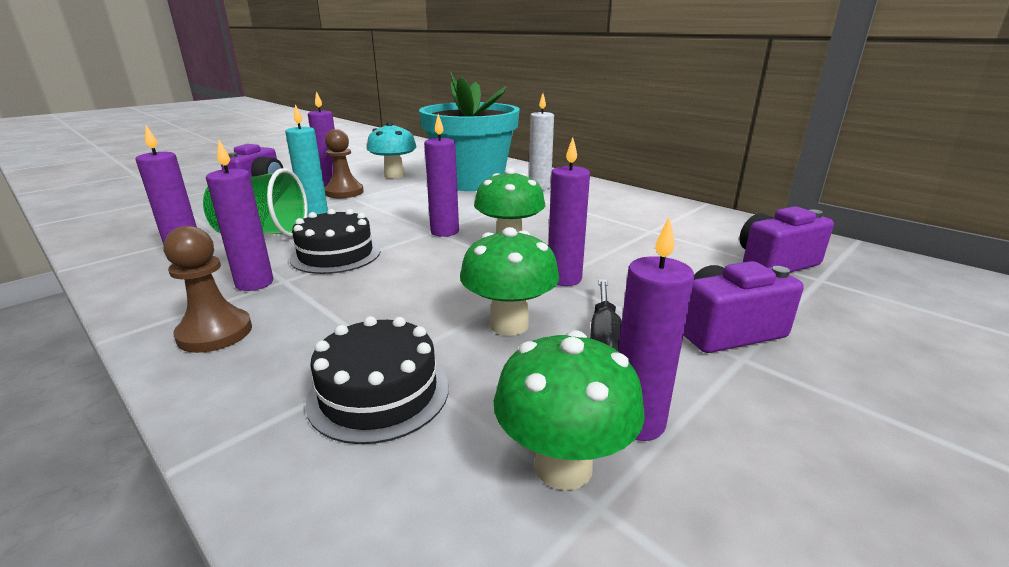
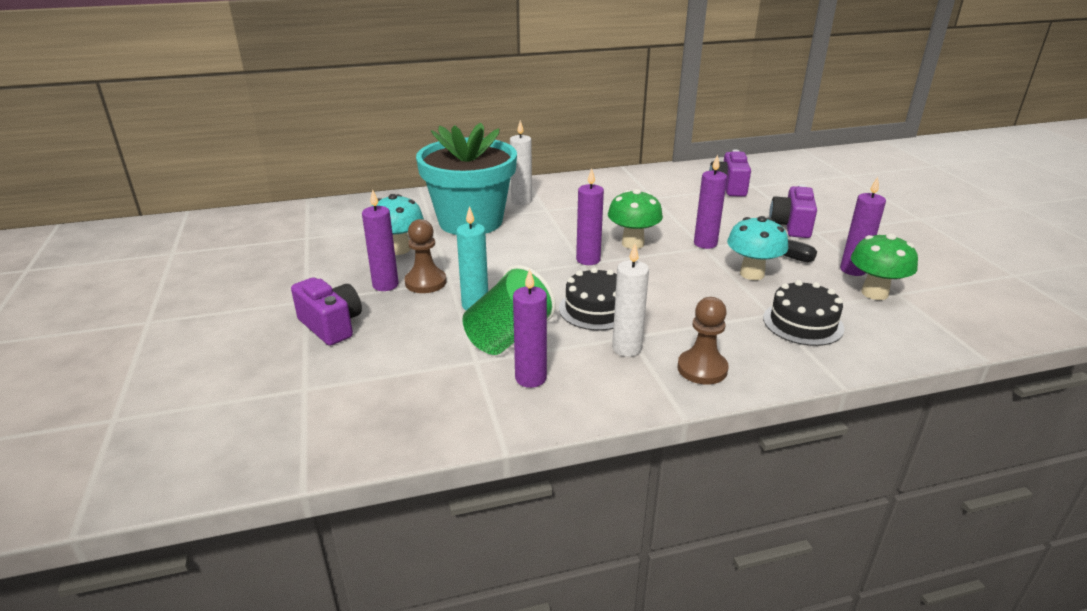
camera: 60 degrees left, 5 degrees up
(254, 283) = (627, 348): purple candle -> white candle
(509, 324) = (752, 274): green mushroom -> turquoise mushroom

